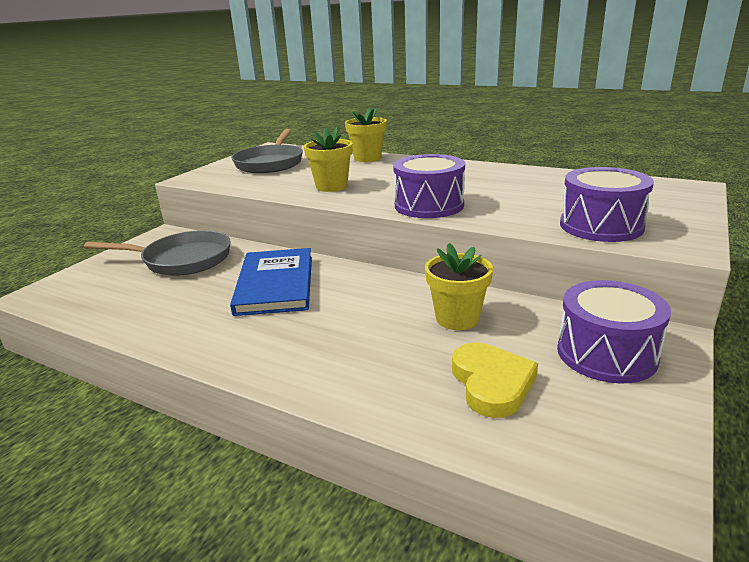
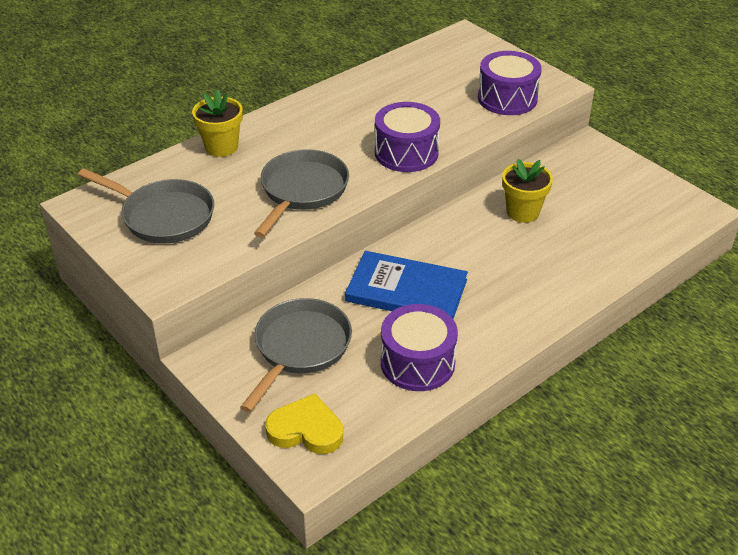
camera: 70 degrees left, 15 degrees up
(331, 186) = (302, 191): yellow flower pot -> grey pan
(491, 383) = (604, 224): yellow heart -> yellow heart (306, 430)
(606, 353) = (594, 172): purple drum -> purple drum (417, 363)

